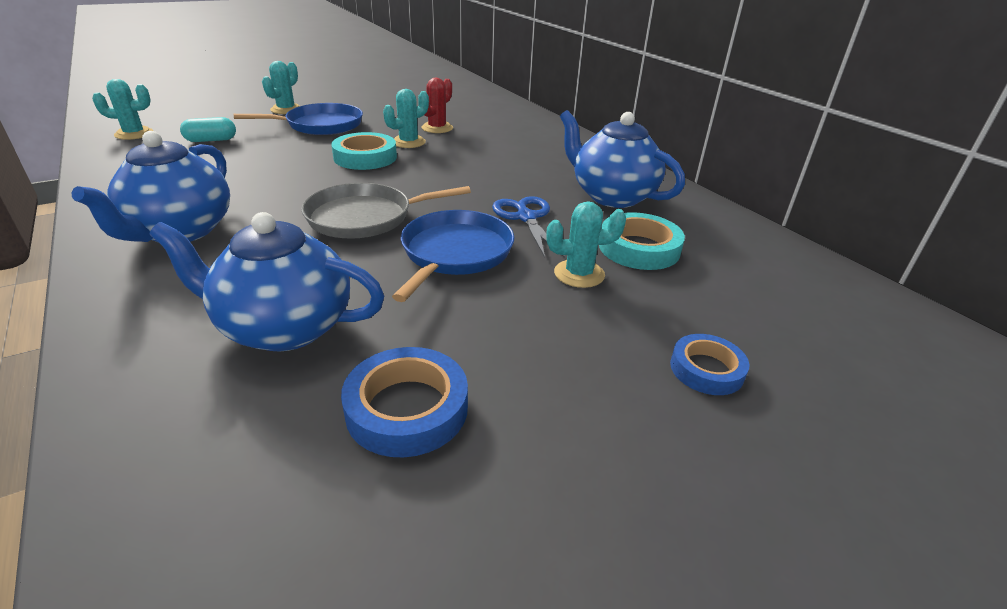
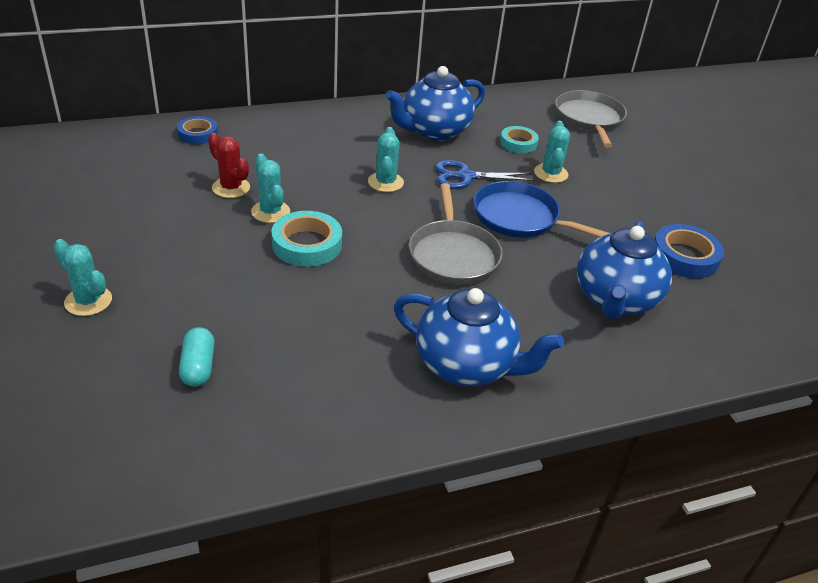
camera: 80 degrees left, 5 degrees up
(134, 134) = (132, 452): turquoise cactus -> turquoise cactus (385, 182)
(320, 125) = (178, 271): blue pan -> none
(639, 248) = (518, 143): turquoise tape -> turquoise tape, size x0.66
(706, 369) = (643, 160): blue tape -> blue tape (198, 134)
(786, 309) = (589, 119): none -> grey pan

